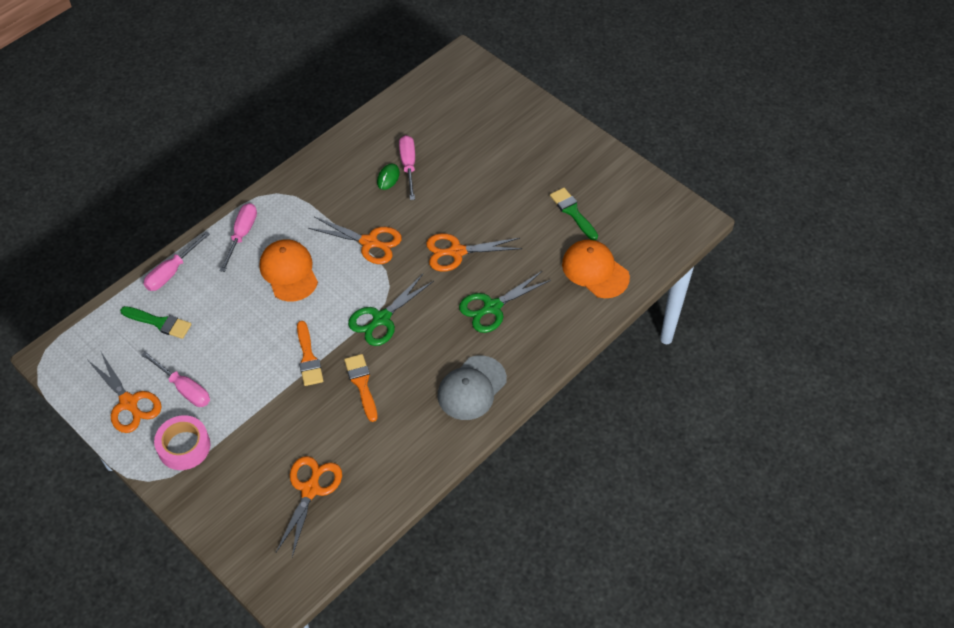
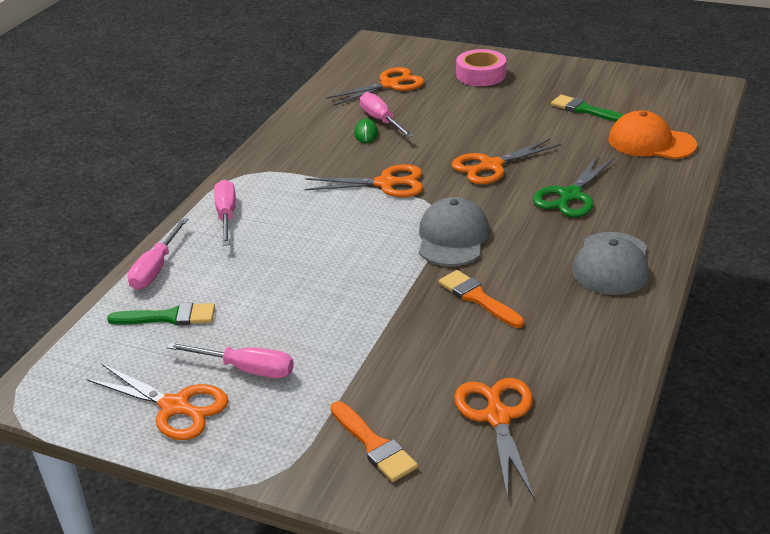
camera: 20 degrees left, 20 degrees down
(184, 446) = (286, 428): pink tape -> pink tape (481, 75)
(289, 272) = (308, 230): orange cap -> none
(308, 358) = (391, 294): orange brush -> orange brush (374, 445)
(381, 318) = (452, 237): green scissors -> grey cap
(441, 122) = (389, 85): none -> orange scissors

